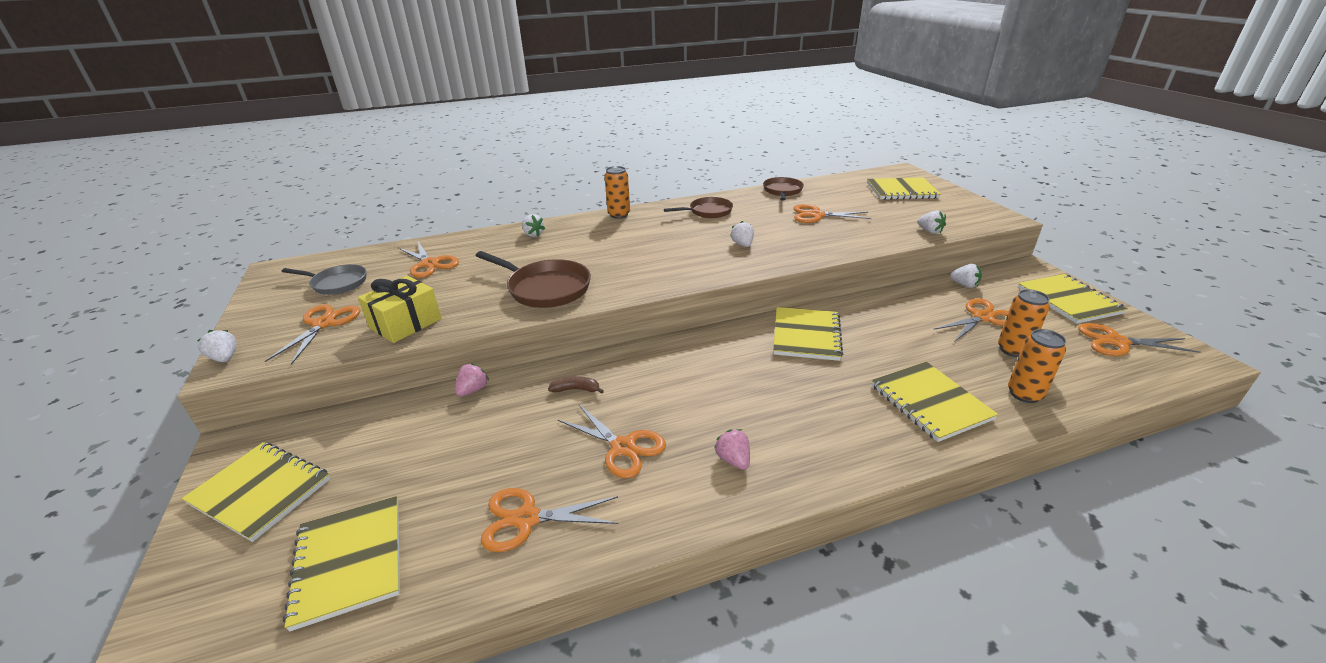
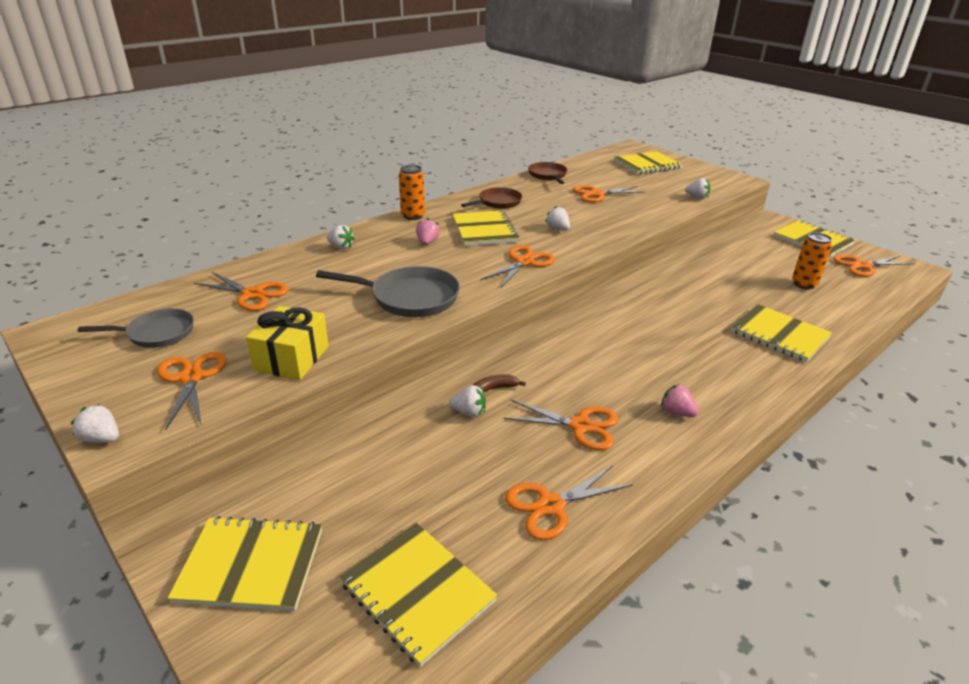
camera: 25 degrees left, 0 degrees up
(473, 390) = (392, 412): pink strawberry -> pink strawberry (427, 242)
(545, 288) = (409, 298): brown pan -> grey pan
(806, 335) = (651, 301): yellow notebook -> yellow notebook (484, 230)
(964, 285) = (735, 240): white strawberry -> white strawberry (469, 412)
(983, 317) = (767, 263): orange scissors -> orange scissors (524, 262)
(1024, 394) = (834, 315): orange can -> none

